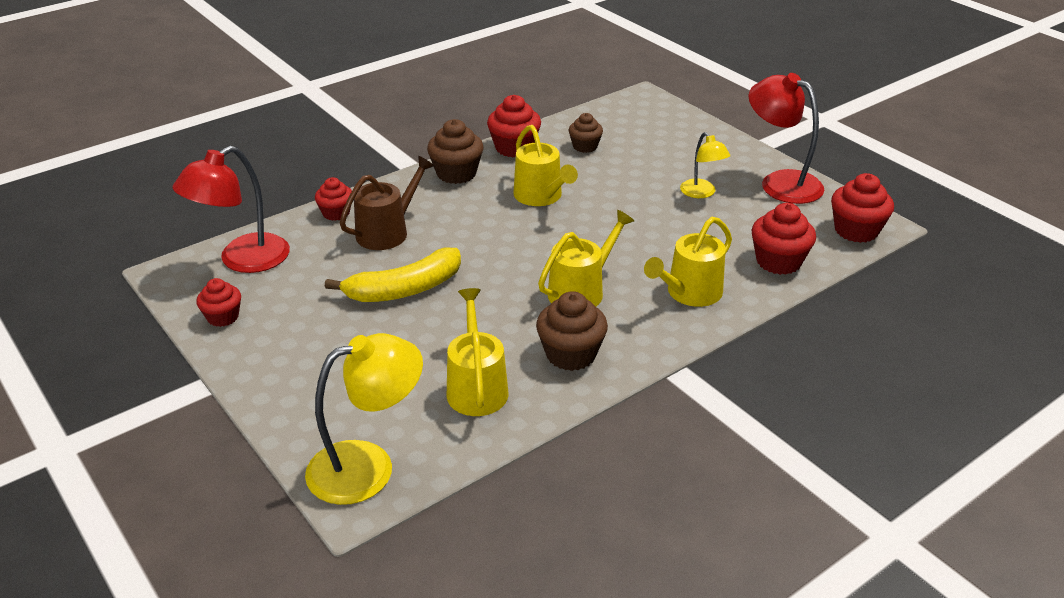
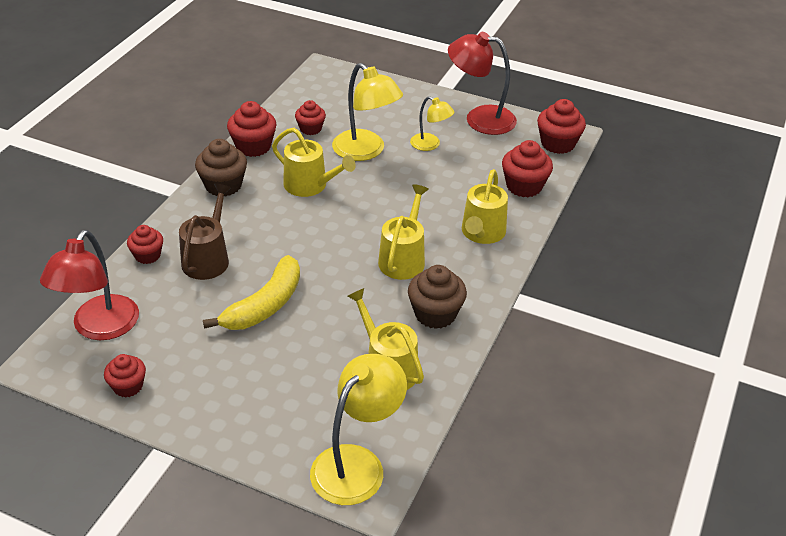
camera: 30 degrees left, 5 degrees up
(585, 146) = (310, 129): brown cupcake -> red cupcake
(625, 181) = (366, 151): none -> yellow lamp

